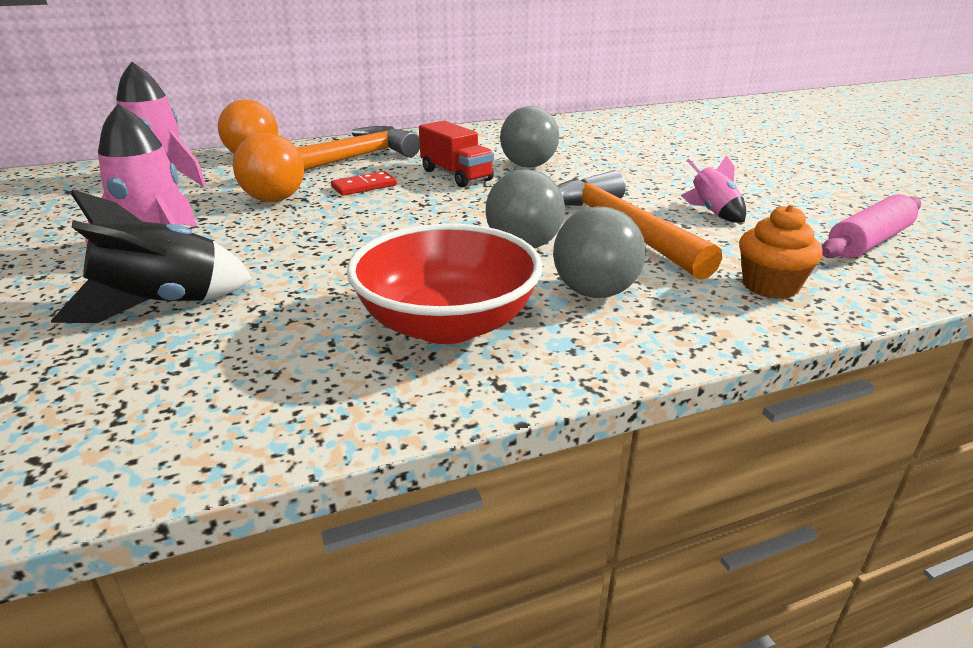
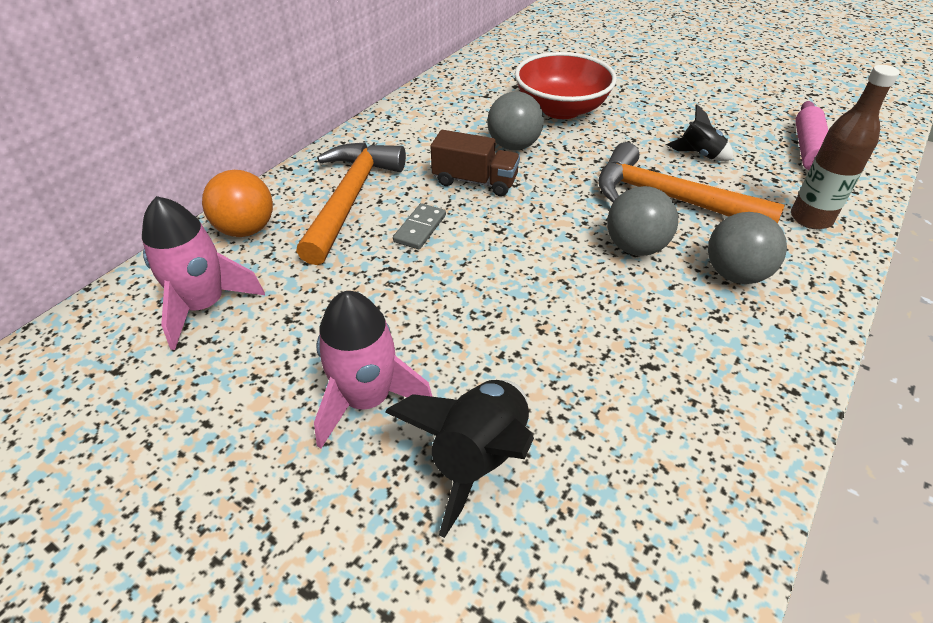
camera: 35 degrees left, 15 degrees up
(274, 199) = (366, 281): orange ball -> none
(364, 186) = (420, 228): red domino -> grey domino
(447, 324) = (696, 355): red bowl -> red bowl (561, 109)
(456, 175) = (475, 181): red truck -> brown truck
(713, 212) = (699, 154): pink rocket -> black rocket
(770, 286) = (810, 218): orange cupcake -> brown bottle

